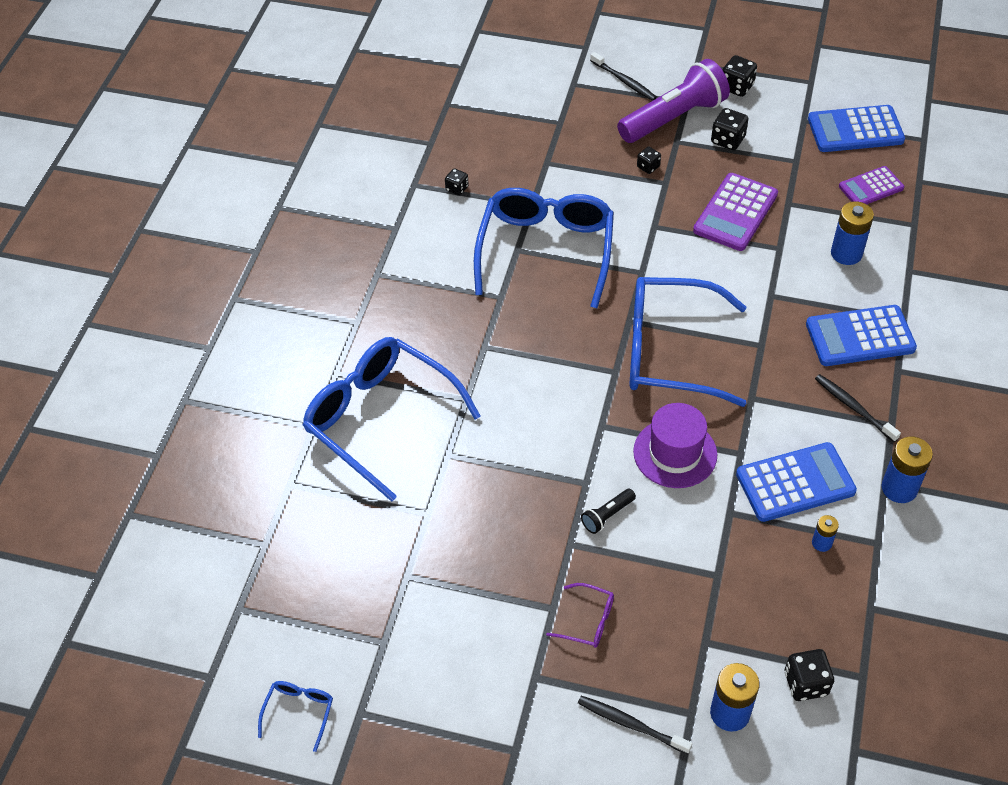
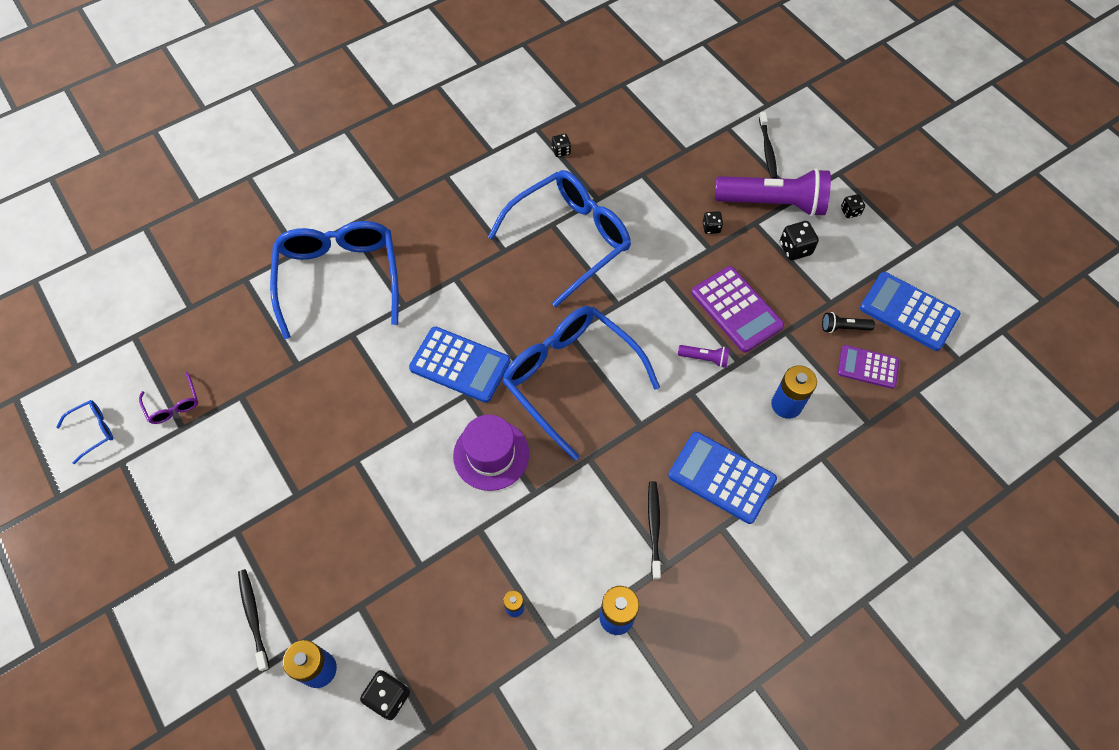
camera: 40 degrees right, 10 degrees up
(588, 621) = (307, 523): purple glasses -> purple glasses (173, 405)
(607, 516) = (398, 461): black flashlight -> black flashlight (843, 328)
(735, 213) = (736, 309): purple calculator -> purple calculator turned 105 degrees counterclockwise
(736, 87) = (850, 211): black dice -> black dice, size x0.63
(752, 264) = (705, 358): none -> purple flashlight
(795, 483) = (547, 547): blue calculator -> blue calculator (460, 365)

